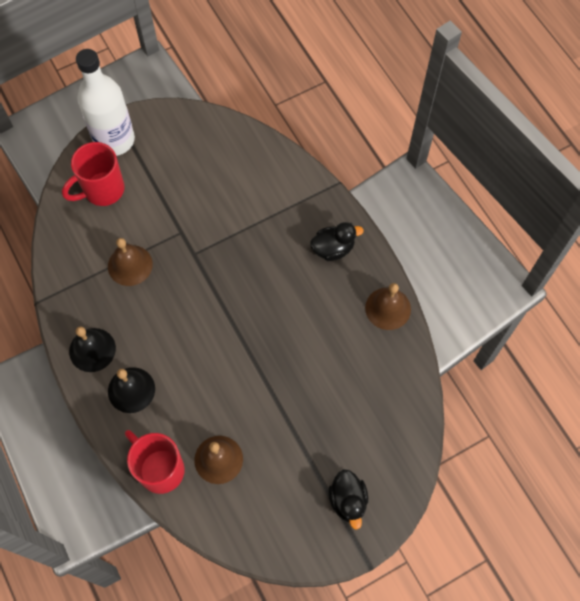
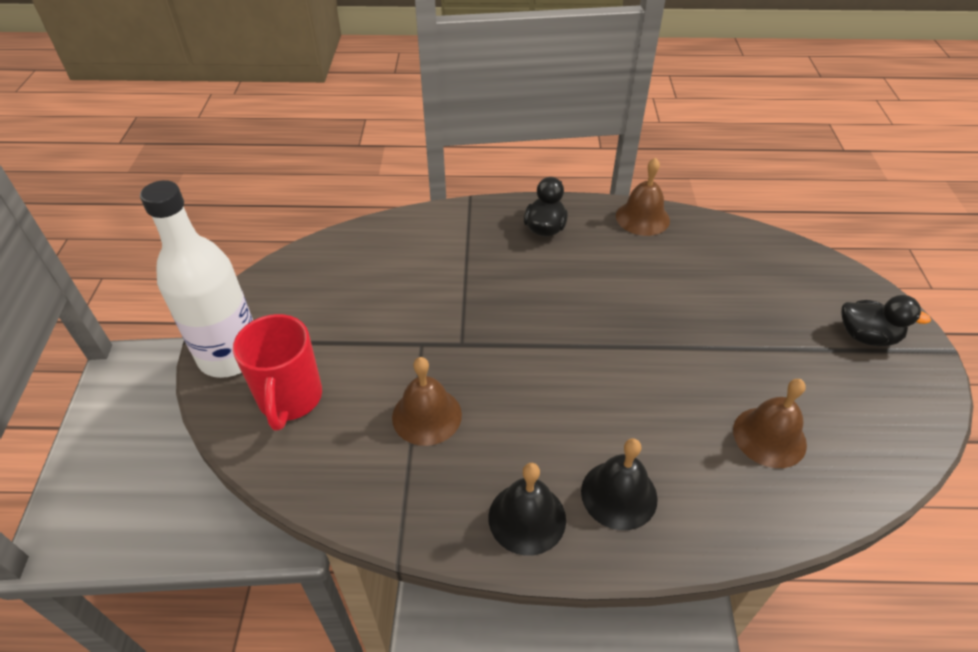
camera: 60 degrees left, 20 degrees down
(160, 469) = (760, 511): red mug -> none

